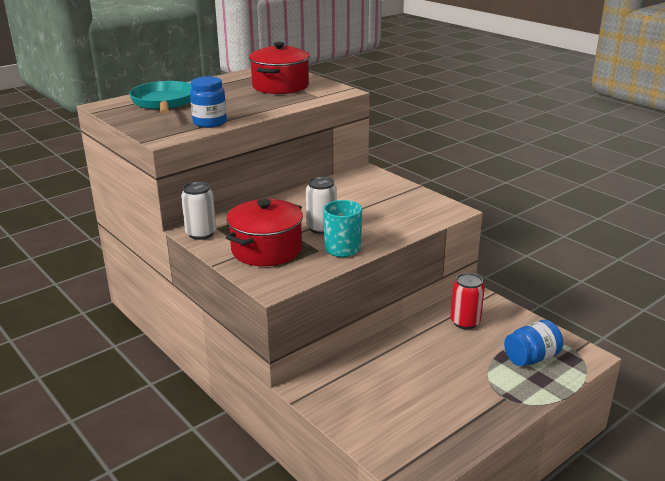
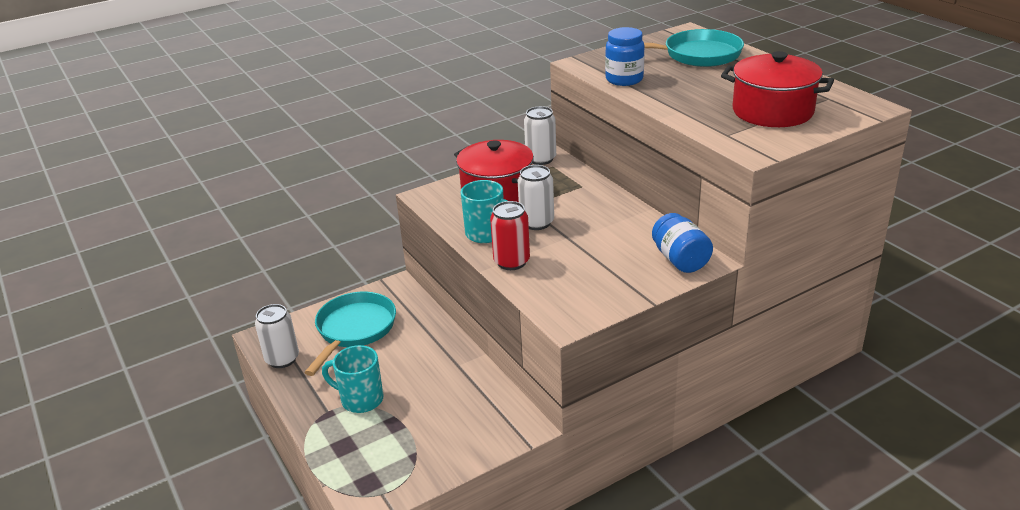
camera: 100 degrees right, 5 degrees up
(384, 404) = (354, 330): none -> turquoise pan
(445, 448) = (282, 359): none -> white can
(465, 322) = (469, 405): red can -> red can (511, 262)
(482, 380) = (360, 399): none -> turquoise mug
(531, 358) = (382, 448): blue jar -> blue jar (680, 260)

